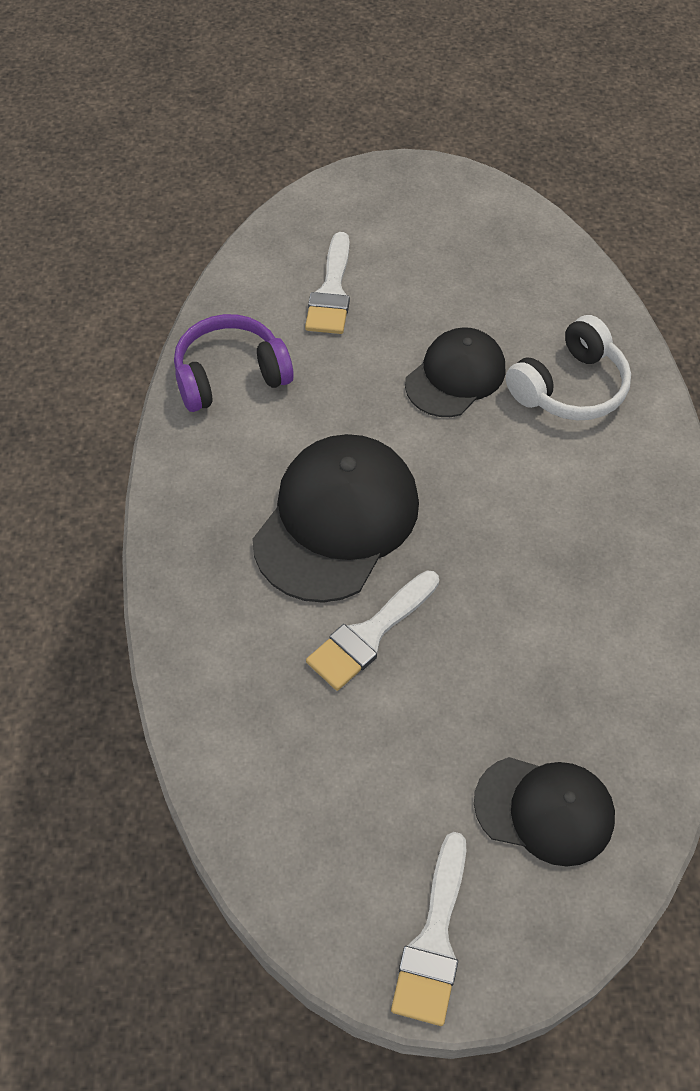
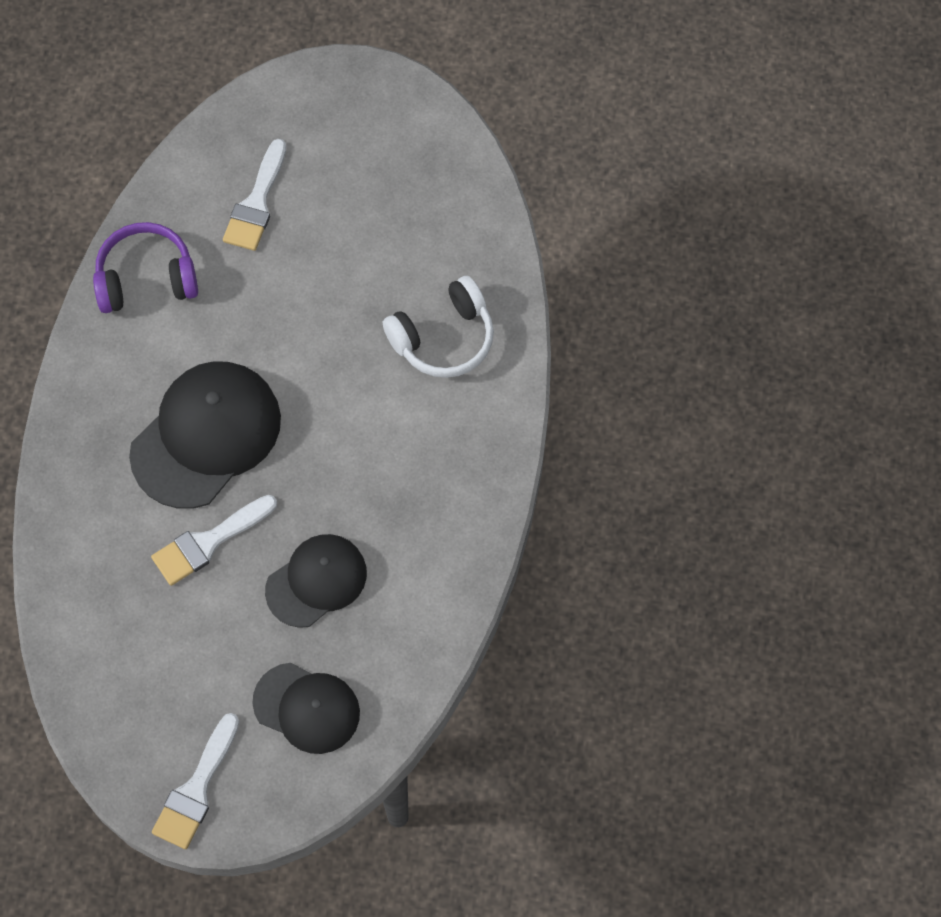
camera: 10 degrees right, 10 degrees up
(455, 376) = (345, 310): black cap -> black cap (316, 581)

